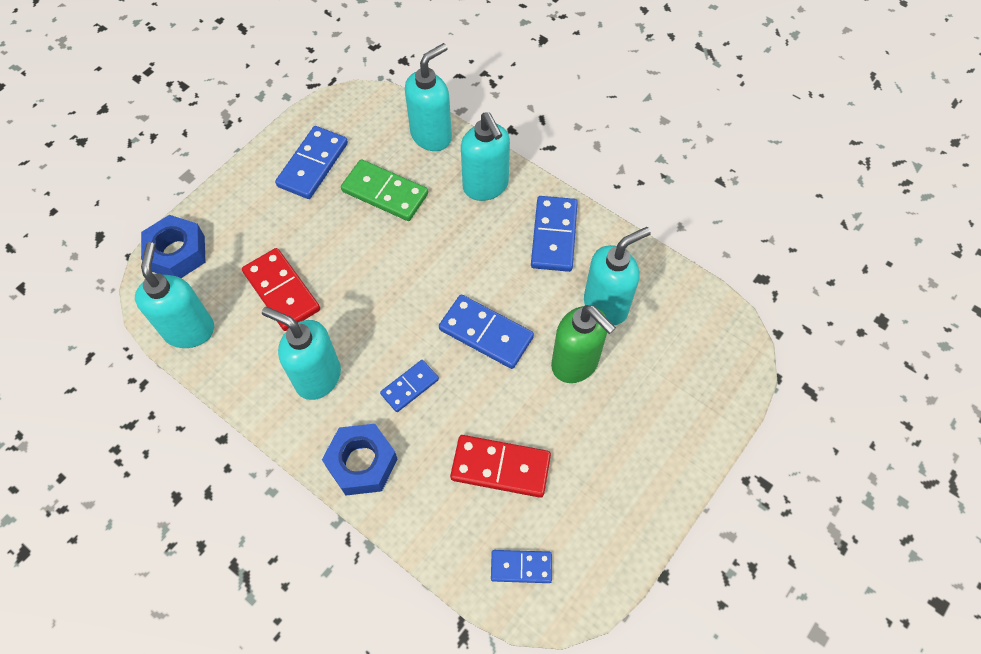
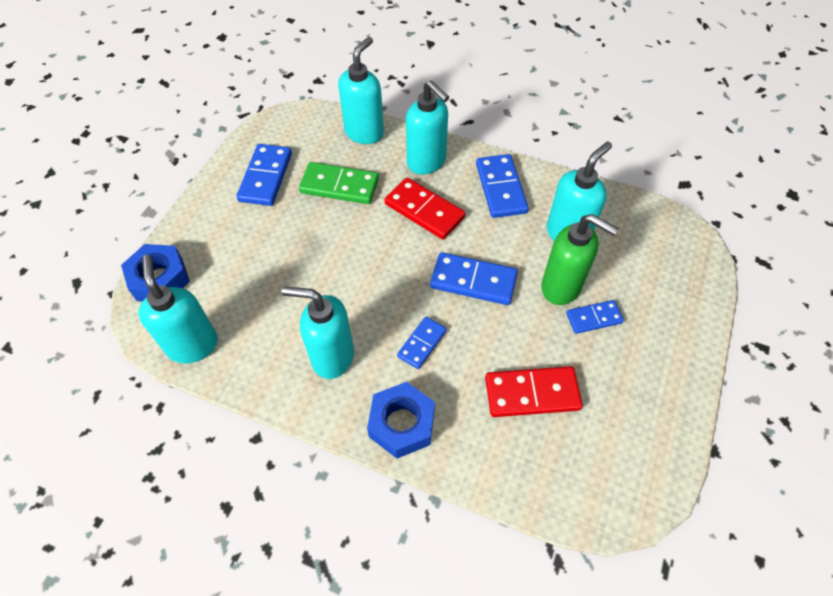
camera: 15 degrees left, 5 degrees down
(281, 291) = (272, 289): red domino -> red domino (424, 211)
(521, 567) = (586, 479): blue domino -> blue domino (594, 318)

